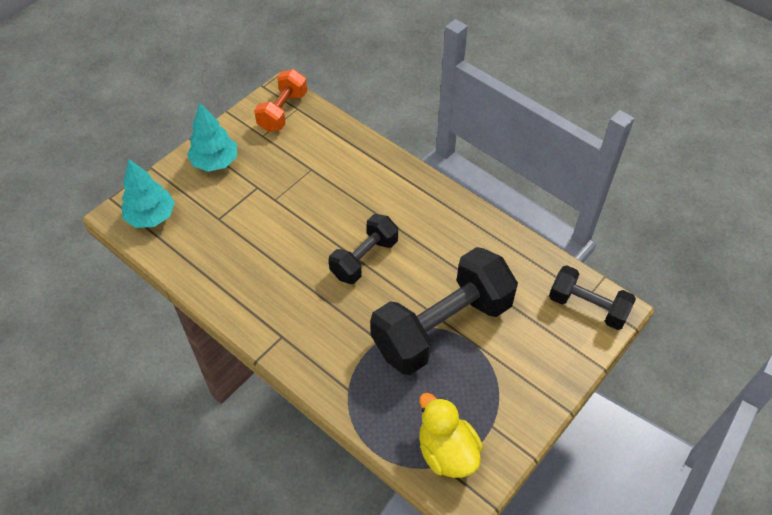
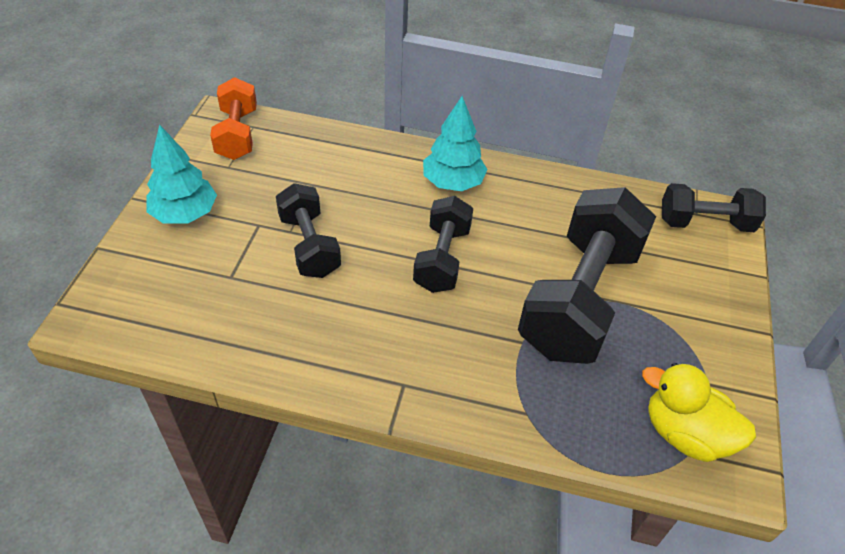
camera: 30 degrees left, 5 degrees down
(151, 217) = (135, 306): turquoise tree -> turquoise tree (453, 183)
(281, 215) = (309, 245): none -> black dumbbell

